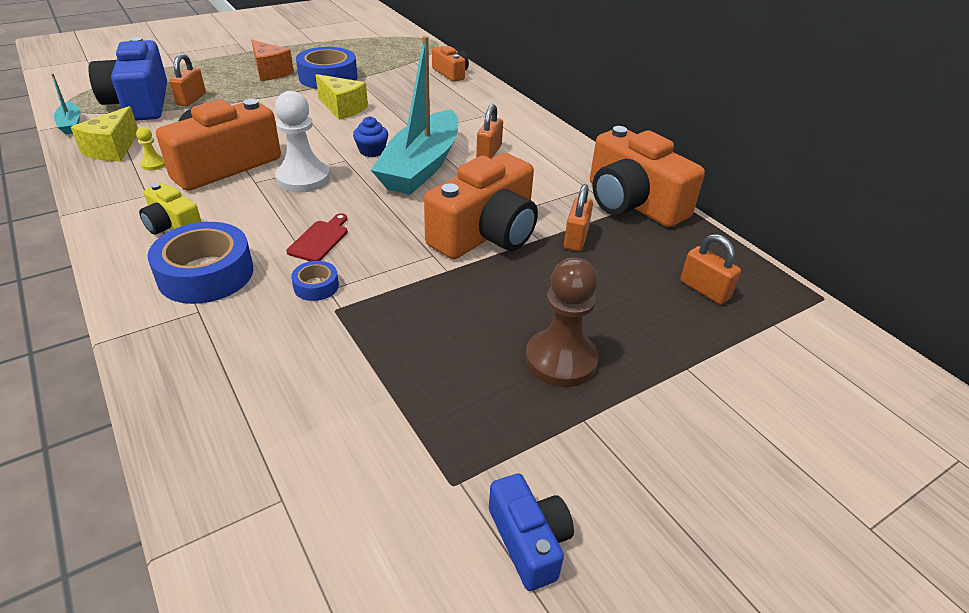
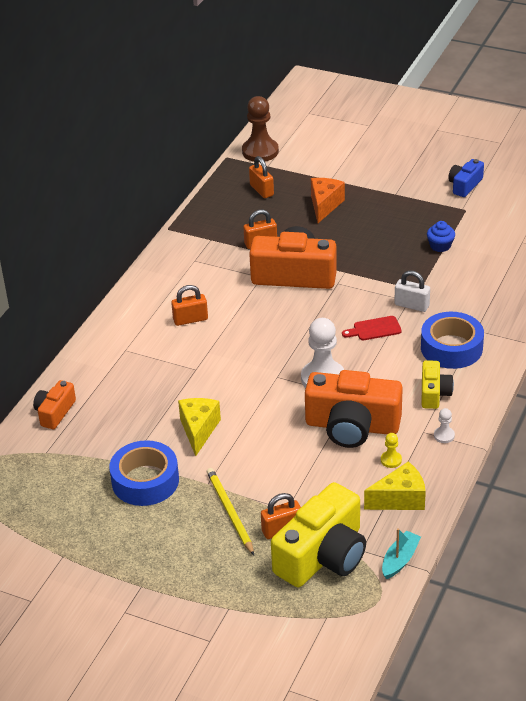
camera: 120 degrees left, 0 degrees up
(119, 202) = (444, 436): none -> white pawn
(140, 103) = (323, 555): blue camera -> yellow camera
(244, 90) = (230, 512): none -> yellow pencil
(270, 72) = (173, 526): orange cheese -> orange cheese (324, 205)
(316, 286) = (411, 305): blue tape -> white padlock
(372, 151) = (250, 372): blue cupcake -> blue cupcake (440, 246)
(421, 166) = (246, 338): turquoise boat -> none
(561, 360) = (368, 211): brown pawn -> brown pawn (260, 151)
(632, 203) = (194, 238): orange camera -> none
(704, 290) = (261, 190): orange padlock -> orange padlock turned 45 degrees counterclockwise

